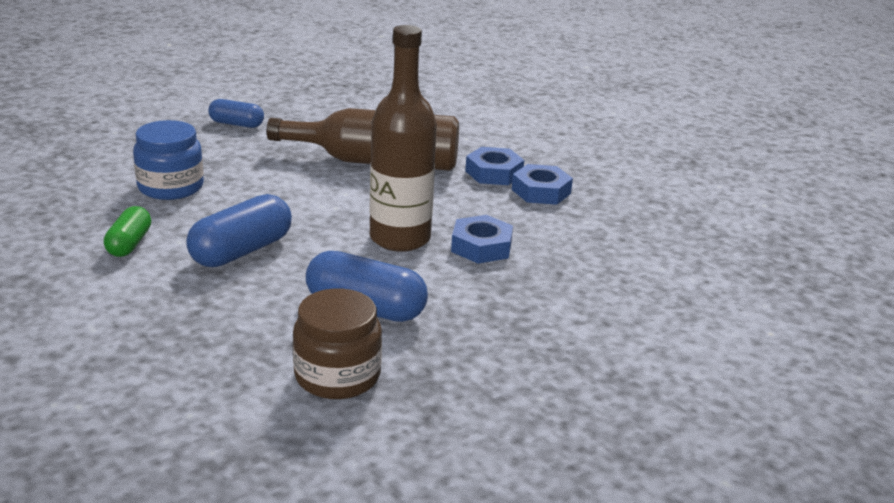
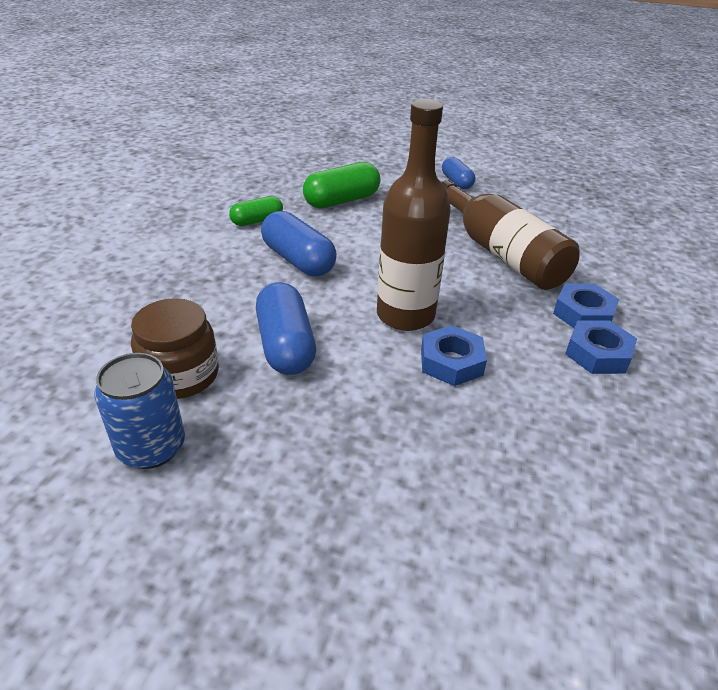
camera: 55 degrees right, 10 degrees up
(171, 187) = (342, 201): blue jar -> green capsule
(241, 251) = (298, 260): blue capsule -> blue capsule turned 45 degrees clockwise
(419, 421) = (151, 447): none -> blue can

